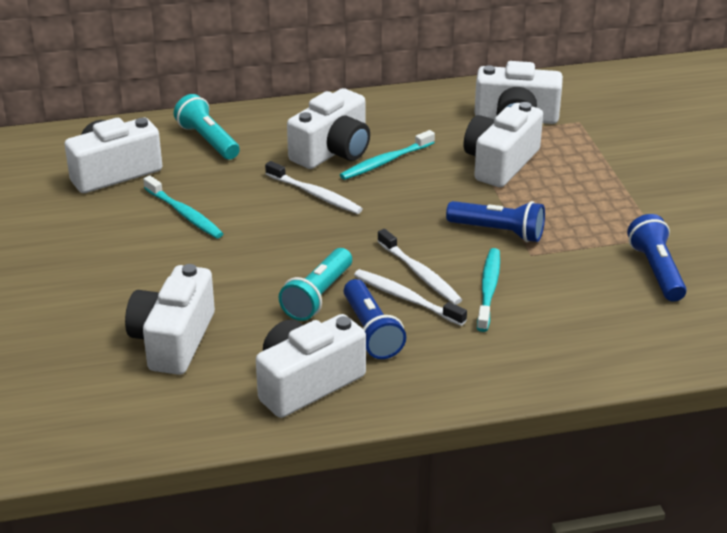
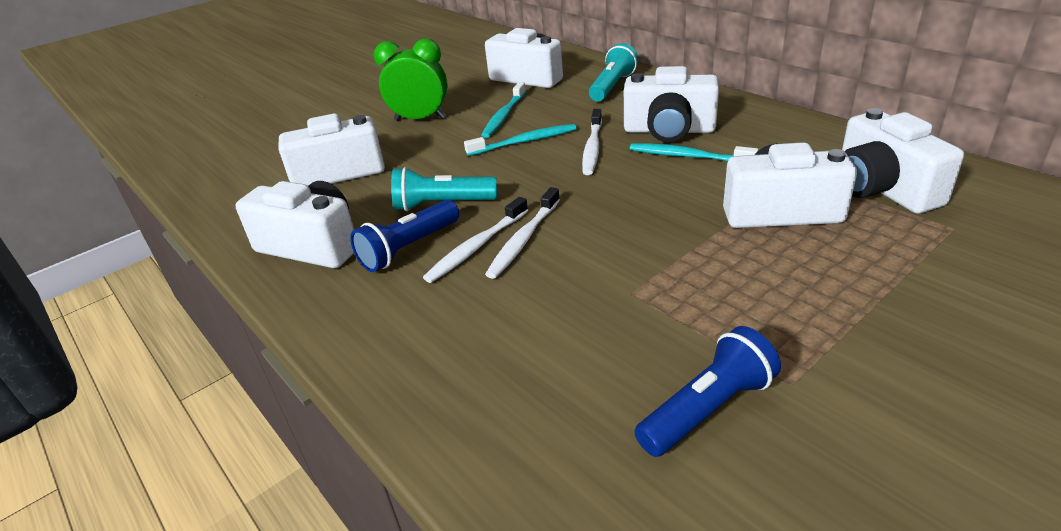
camera: 65 degrees right, 0 degrees up
(116, 262) = (420, 119): none -> green clock
(406, 298) = (476, 247): white toothbrush -> white toothbrush turned 150 degrees counterclockwise
(488, 289) = (535, 288): turquoise toothbrush -> turquoise toothbrush (524, 142)
(498, 232) = (648, 256): blue flashlight -> none

